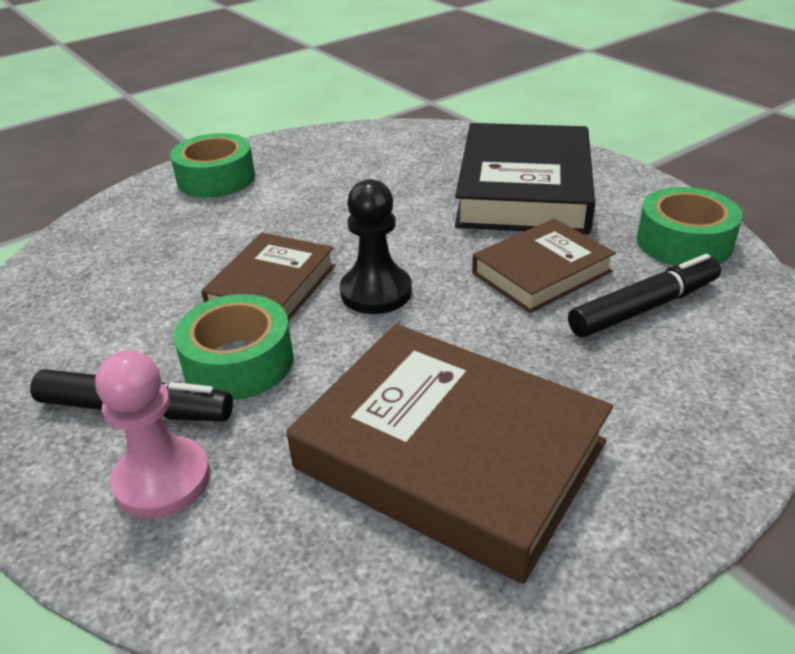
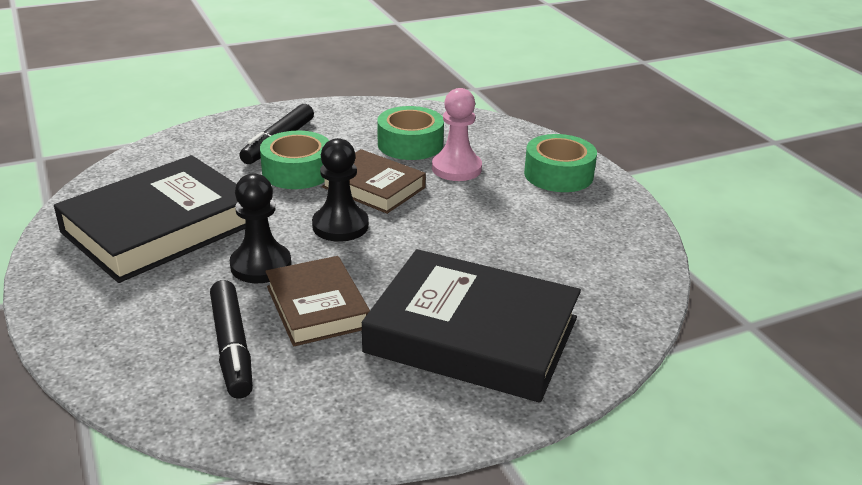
camera: 100 degrees right, 5 degrees down
(162, 480) = (218, 148): pink pawn -> pink pawn (456, 168)
(450, 455) = (160, 227): brown book -> black book
(491, 329) = (261, 265): none -> black pawn
(684, 242) = (313, 412): green tape -> green tape (410, 144)

